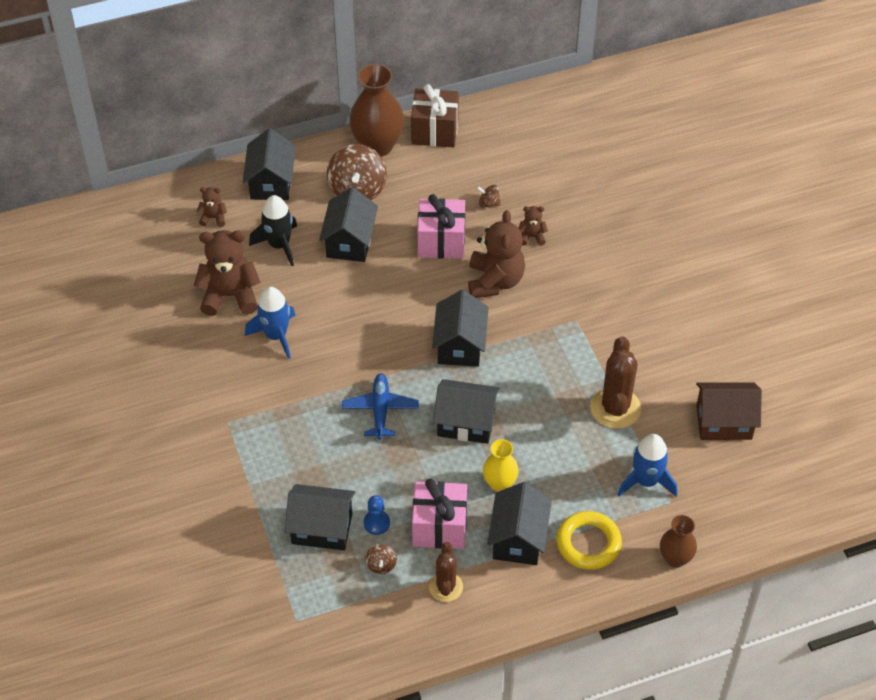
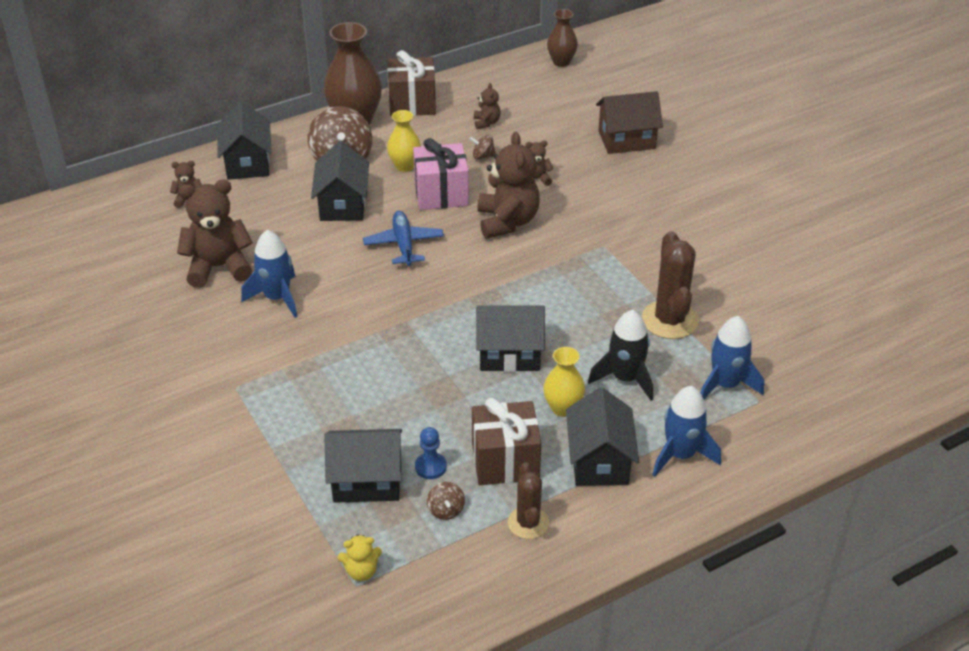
camera: 10 degrees left, 10 degrees down
(279, 245) = (266, 216): black rocket -> black rocket (625, 378)
(303, 609) = (361, 571): none -> yellow teddy bear
(380, 410) = (410, 353): blue plane -> blue plane (404, 244)
(414, 205) = (405, 166): none -> yellow vase
(439, 527) = (505, 461): pink gift -> brown gift
(460, 345) = (484, 283): black house -> none
(500, 163) = (486, 122): none -> brown teddy bear
(588, 543) = (680, 455): yellow ring -> blue rocket
(675, 558) = (783, 457): brown vase -> brown vase (561, 62)
(724, 422) = (790, 319): brown house -> brown house (626, 140)

